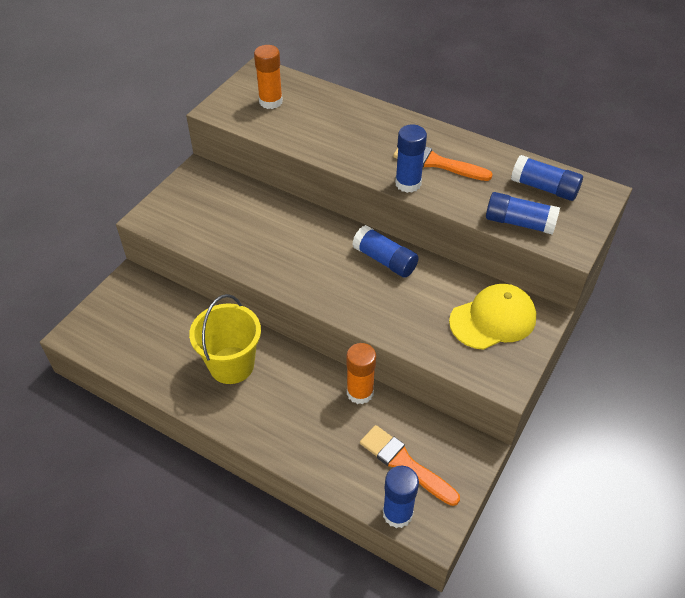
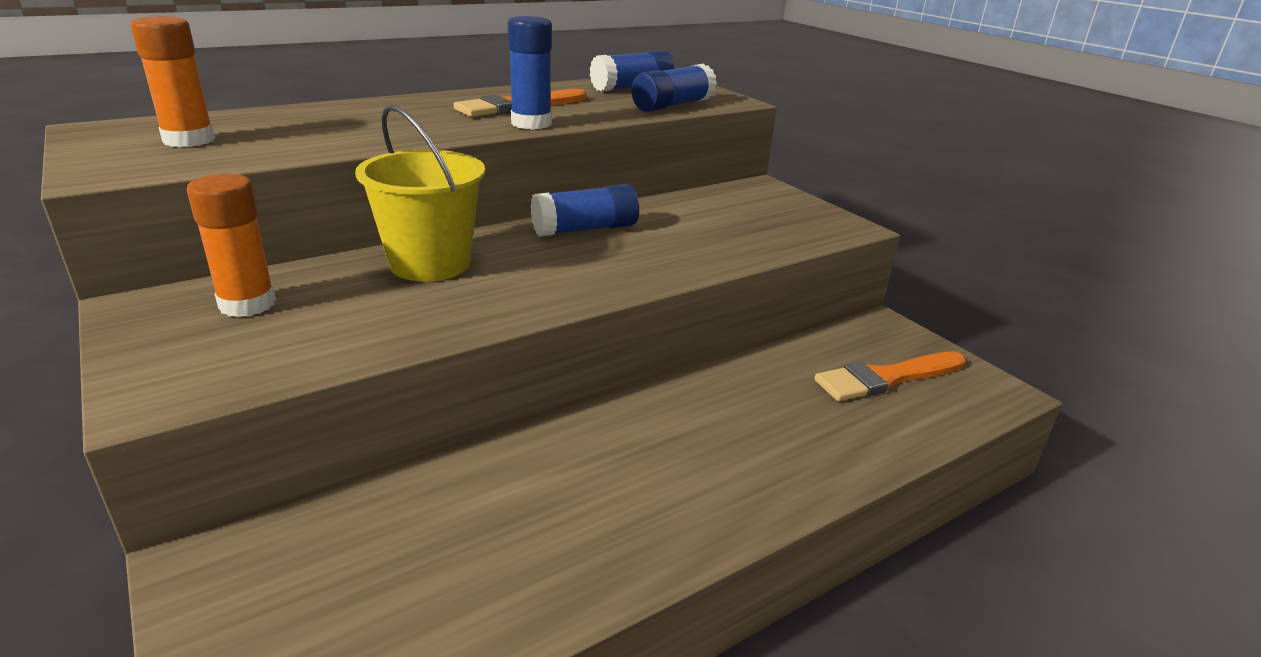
camera: 65 degrees left, 20 degrees down
(231, 365) = (591, 482): yellow bucket -> yellow bucket (430, 263)
(360, 392) = (744, 373): orange glue stick -> orange glue stick (247, 304)
(397, 513) = (969, 410): blue glue stick -> none
(493, 319) = (748, 206): yellow cap -> none

